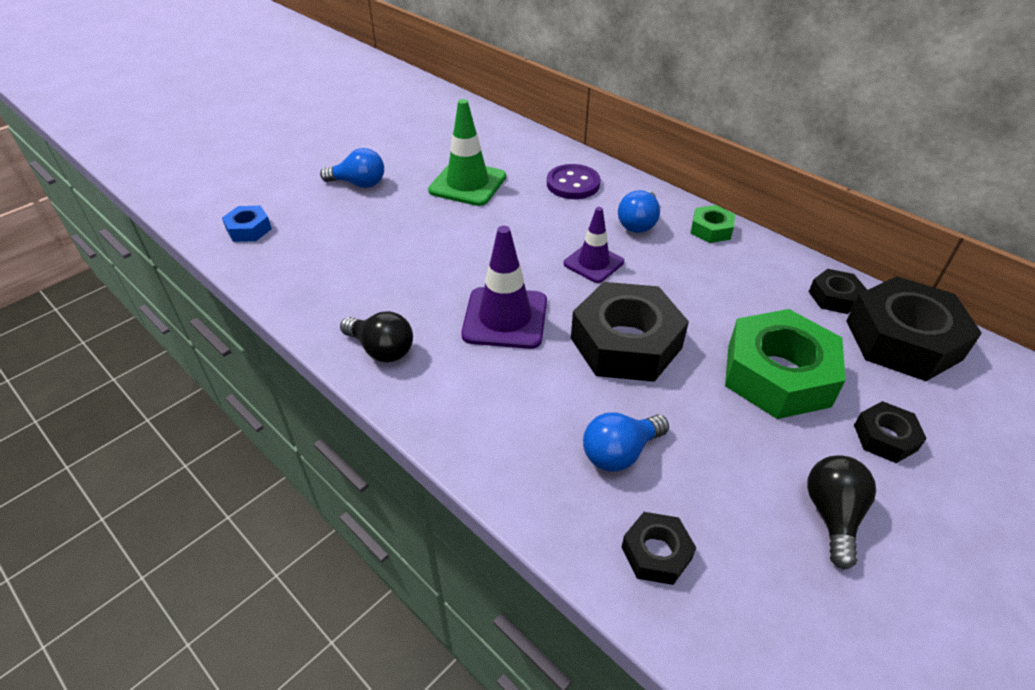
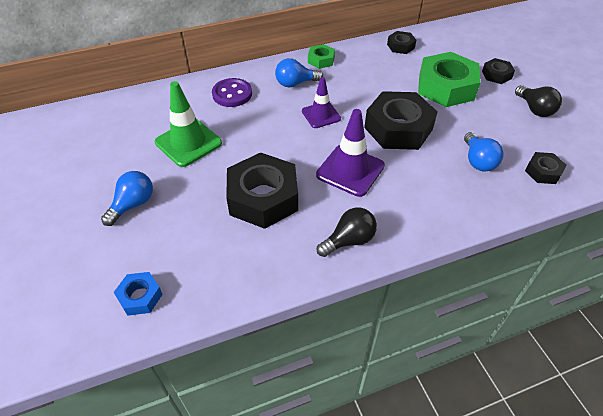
camera: 65 degrees left, 5 degrees up
(638, 223) = (295, 83): blue light bulb -> blue light bulb turned 120 degrees clockwise
(832, 515) = (534, 109): black light bulb -> black light bulb turned 150 degrees counterclockwise
(903, 340) = (440, 42): black nut -> black nut (263, 198)

